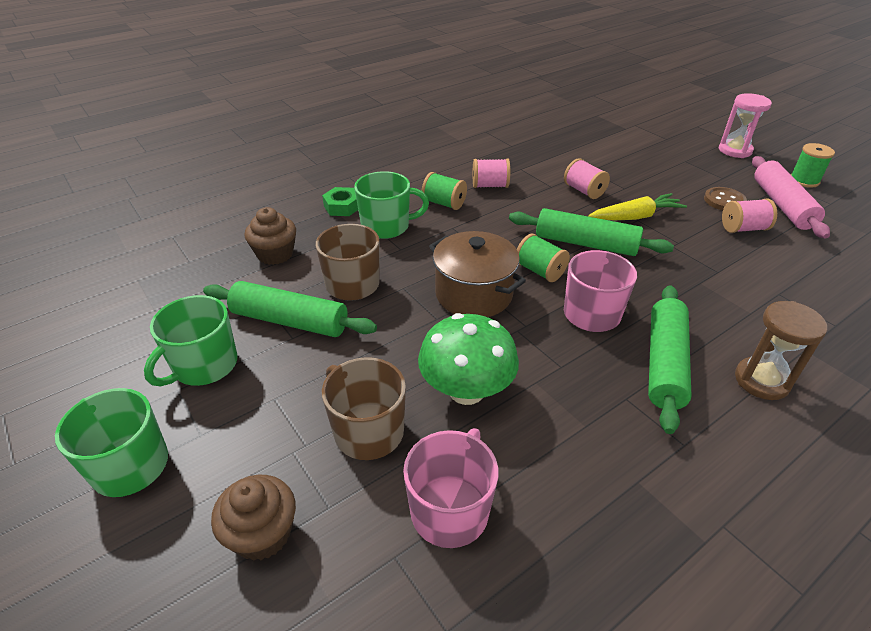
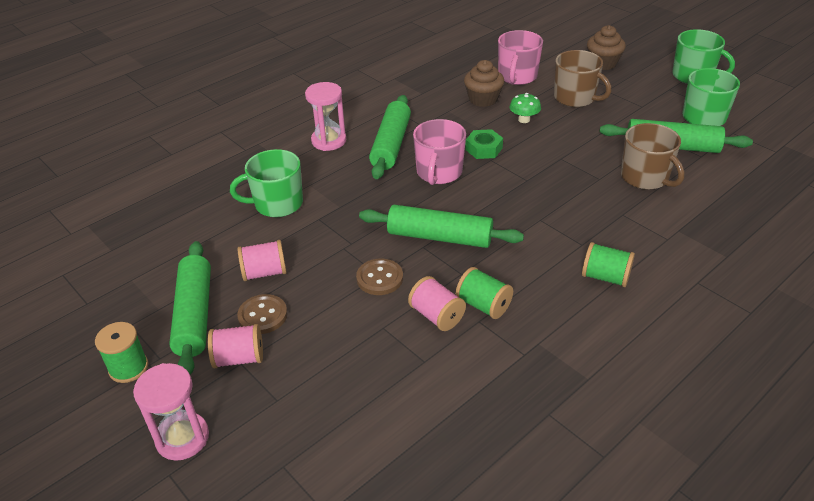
camera: 175 degrees right, 0 degrees up
(275, 254) = (737, 197): brown cupcake -> brown cupcake (483, 99)
(342, 207) = (720, 260): green nut -> green nut (483, 149)
(386, 226) = (652, 238): green mug -> green mug (277, 204)
(466, 390) = (524, 120): green mushroom -> green mushroom, size x0.50
(473, 294) = (538, 178): brown pot -> none
(490, 186) = (559, 313): pink spool -> pink spool (239, 358)
(539, 271) = (484, 204): green spool -> green spool (483, 305)
(636, 217) = (379, 278): yellow carrot -> brown button
(761, 381) = (329, 141): brown hourglass -> pink hourglass
(782, 205) = (194, 315): pink rolling pin -> green rolling pin

